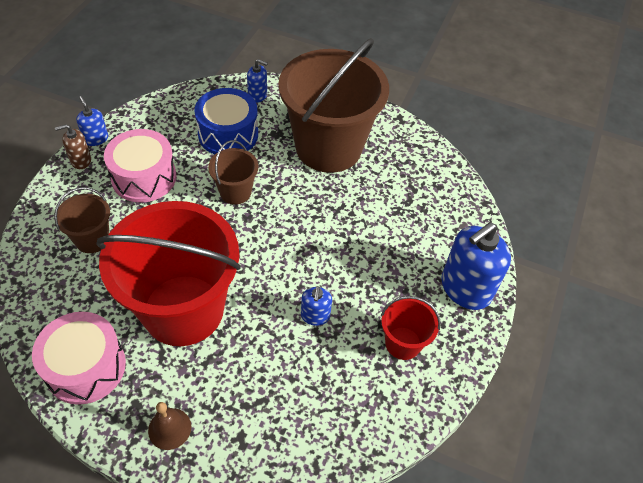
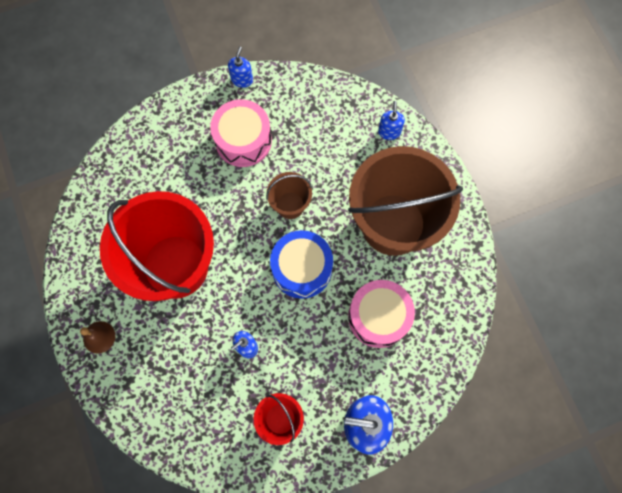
camera: 50 degrees right, 20 degrees up
(81, 160) = (216, 91): brown soap dispenser -> none
(86, 367) = (91, 254): pink drum -> pink drum (378, 317)
(92, 239) = (170, 164): brown bucket -> none
(228, 134) = (333, 150): blue drum -> blue drum (302, 269)
(257, 95) = (389, 132): blue soap dispenser -> blue soap dispenser turned 150 degrees counterclockwise

